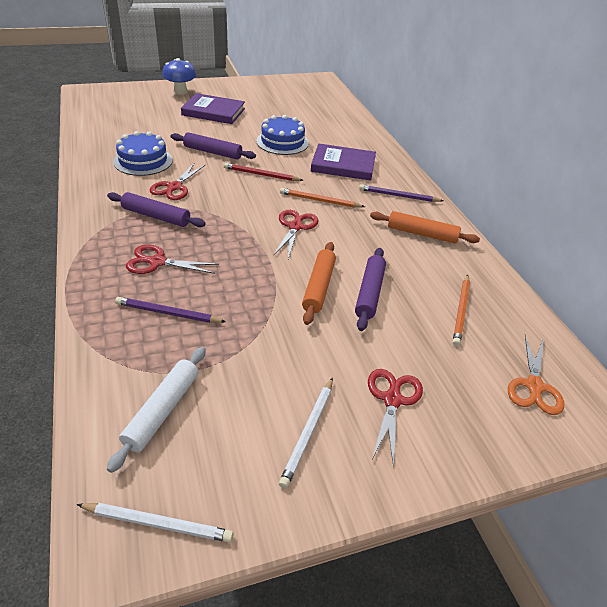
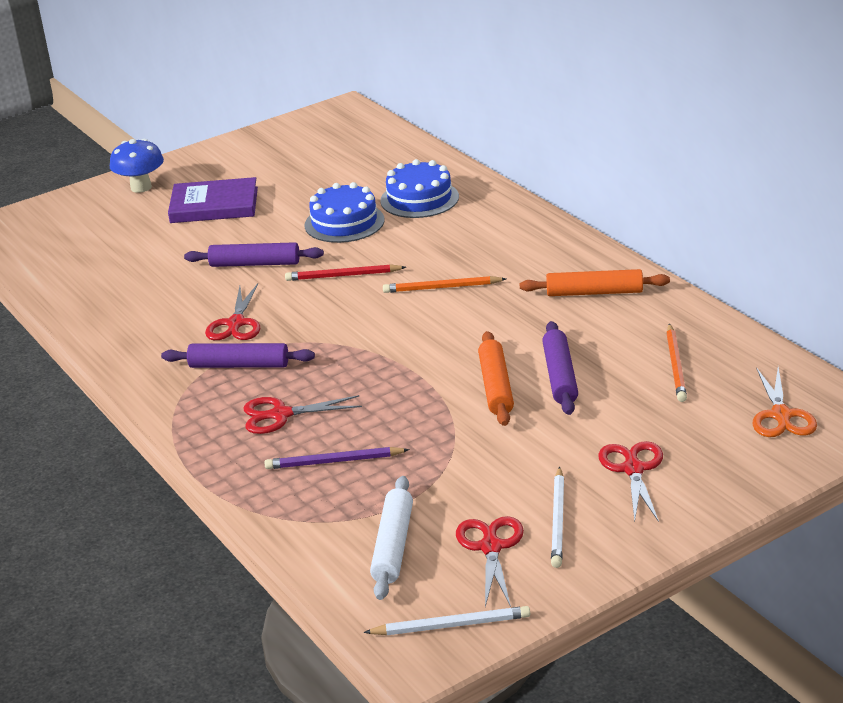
camera: 10 degrees left, 10 degrees down
(143, 161) = (165, 302): blue cake -> blue cake (419, 199)
(295, 227) = (428, 328): red scissors -> red scissors (491, 547)
(343, 165) = (448, 232): purple book -> none
(398, 196) = (543, 253): purple pencil -> none

